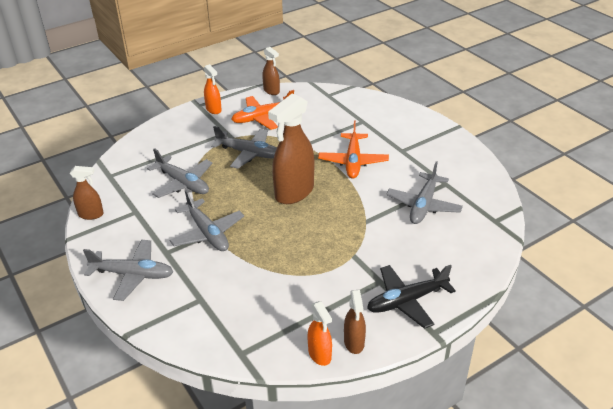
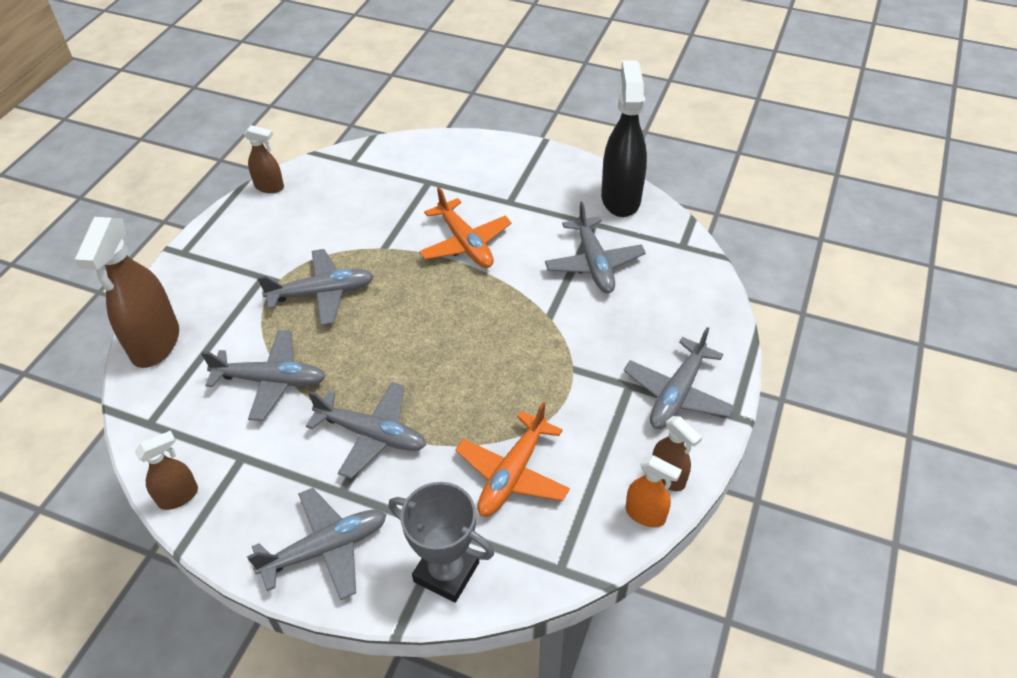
camera: 35 degrees left, 10 degrees up
(180, 319) = (446, 572): none -> grey trophy
(213, 109) = (212, 250): orange spray bottle -> none
(262, 118) = (293, 232): orange plane -> orange plane (512, 474)
(294, 192) = (431, 321): brown spray bottle -> brown spray bottle (155, 343)
(406, 301) = (677, 394): black plane -> grey plane
(478, 177) = (620, 198): none -> black spray bottle

